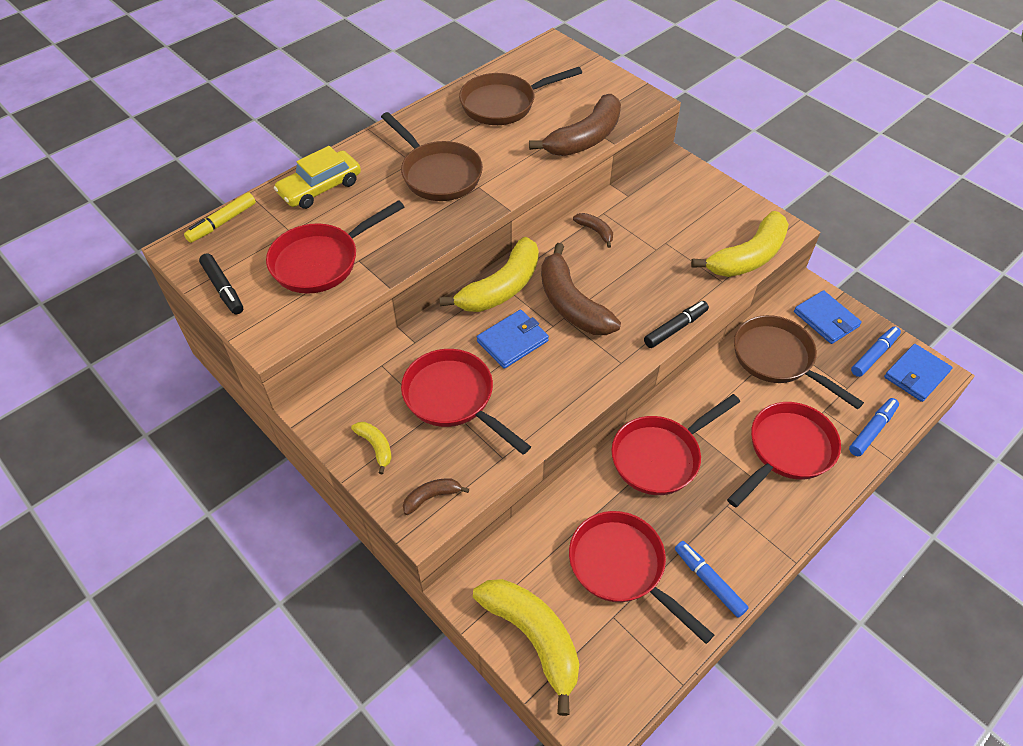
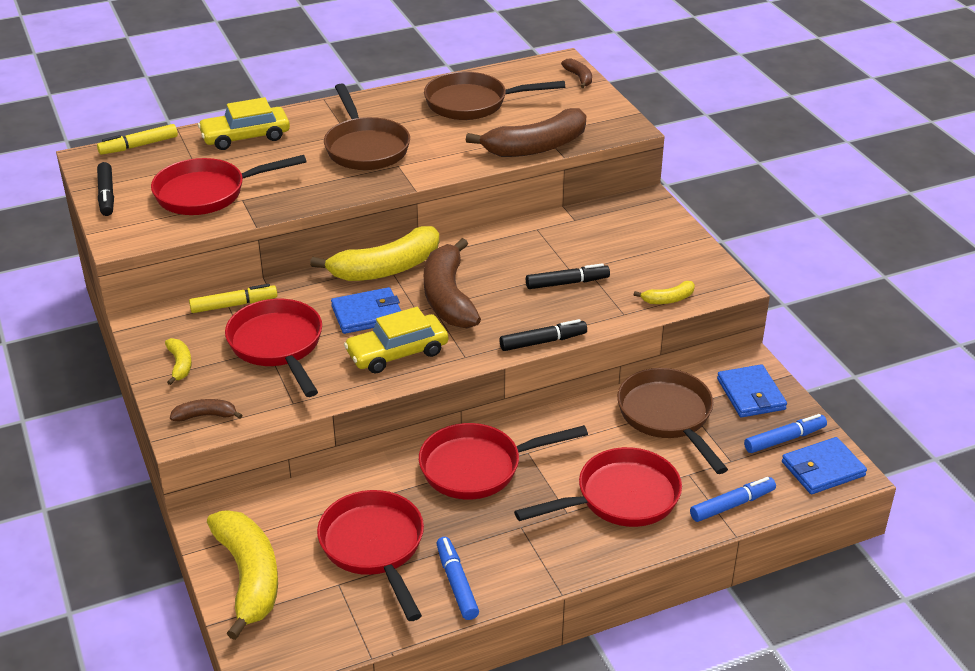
camera: 20 degrees right, 15 degrees down
(388, 365) = (234, 305): none -> yellow marker
(562, 375) = (397, 352): none -> yellow car
(595, 231) = (517, 243): brown banana -> brown banana (579, 78)
(659, 262) = (567, 283): none -> black marker
(748, 257) = (668, 299): yellow banana -> yellow banana, size x0.46

